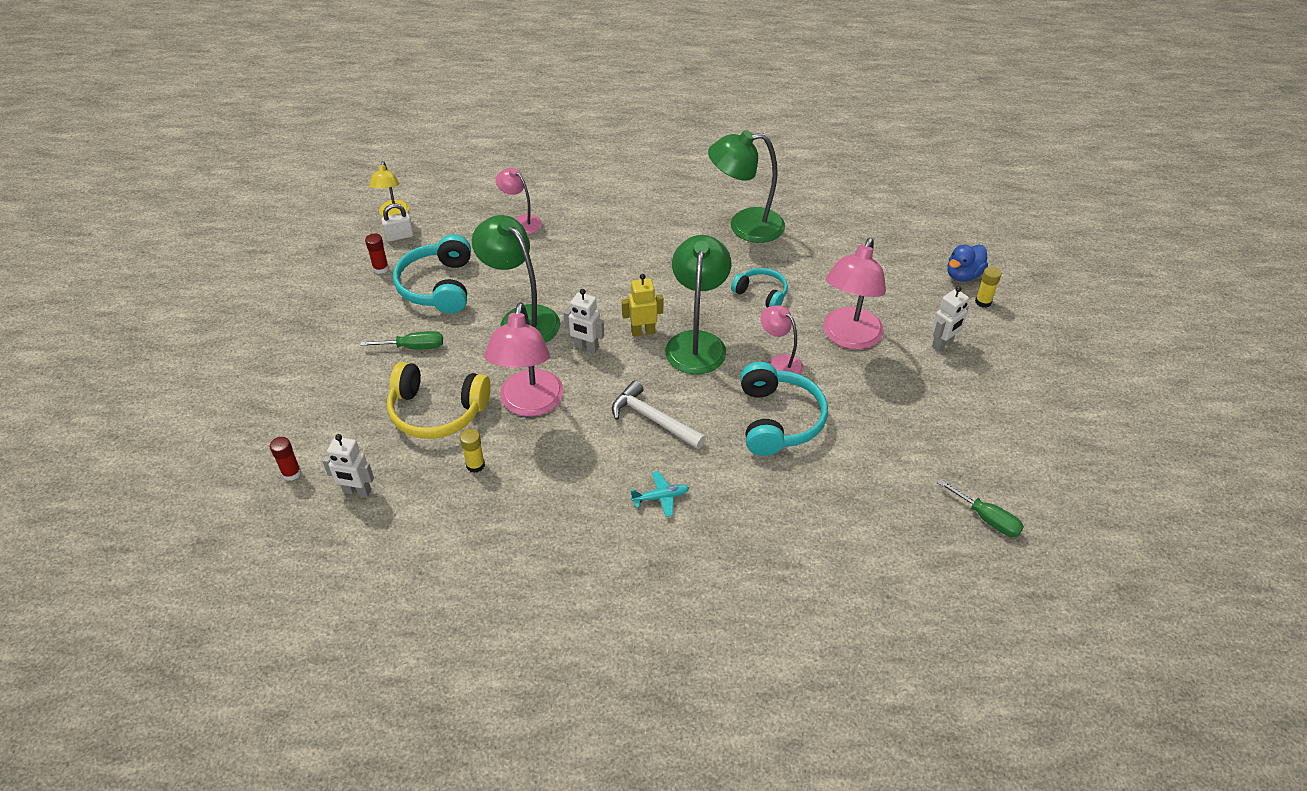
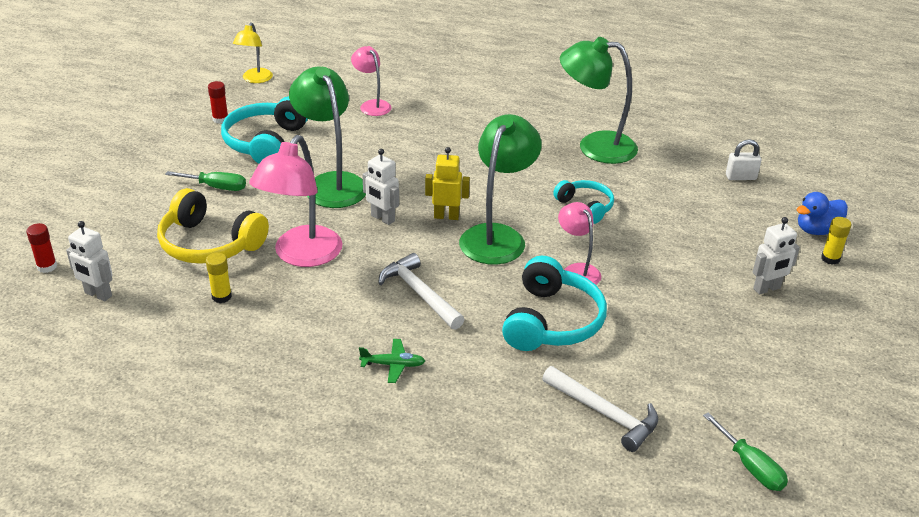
camera: 15 degrees right, 10 degrees down
(399, 236) = (251, 97): white padlock -> white padlock (741, 177)
(661, 497) = (393, 365): turquoise plane -> green plane
(848, 337) = (663, 262): pink lamp -> none
(855, 499) = (604, 413): none -> white hammer

